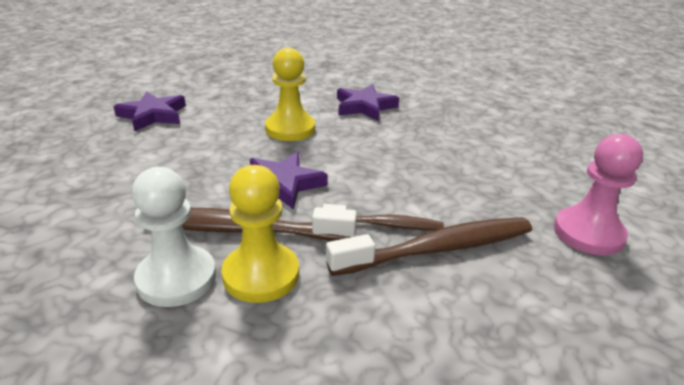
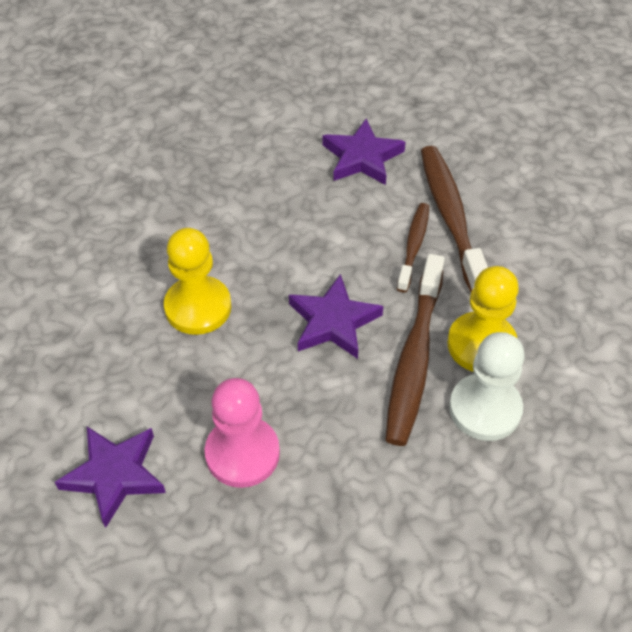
camera: 80 degrees left, 20 degrees up
(364, 107) = (148, 222): purple star -> purple star (362, 157)
(588, 233) = (435, 117): pink pawn -> pink pawn (242, 453)

